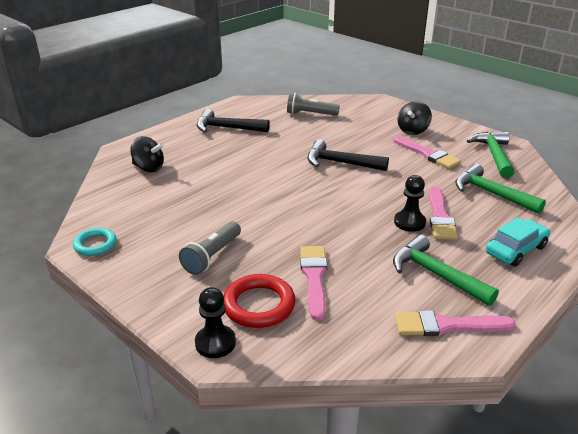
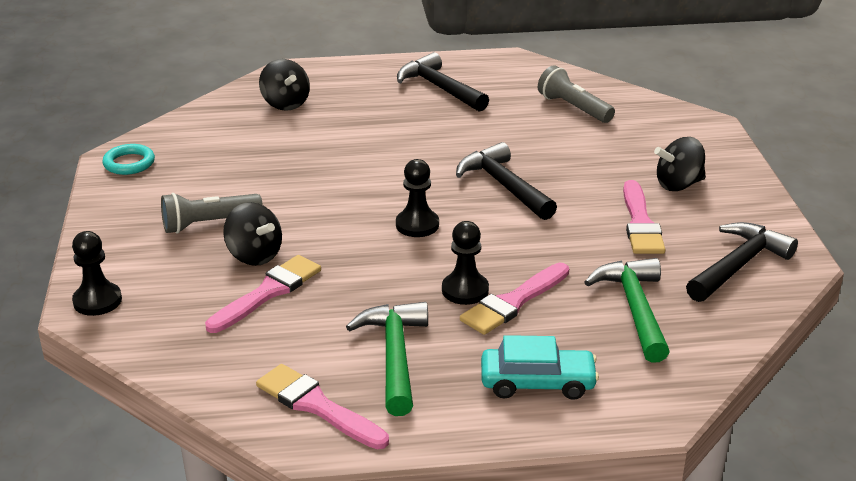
camera: 40 degrees right, 0 degrees up
(259, 305) = (179, 290): red ring -> none
(271, 260) = (254, 255): none -> black spinning top
(331, 201) = (417, 225): none -> black pawn
(494, 155) = (738, 265): green hammer -> black hammer

